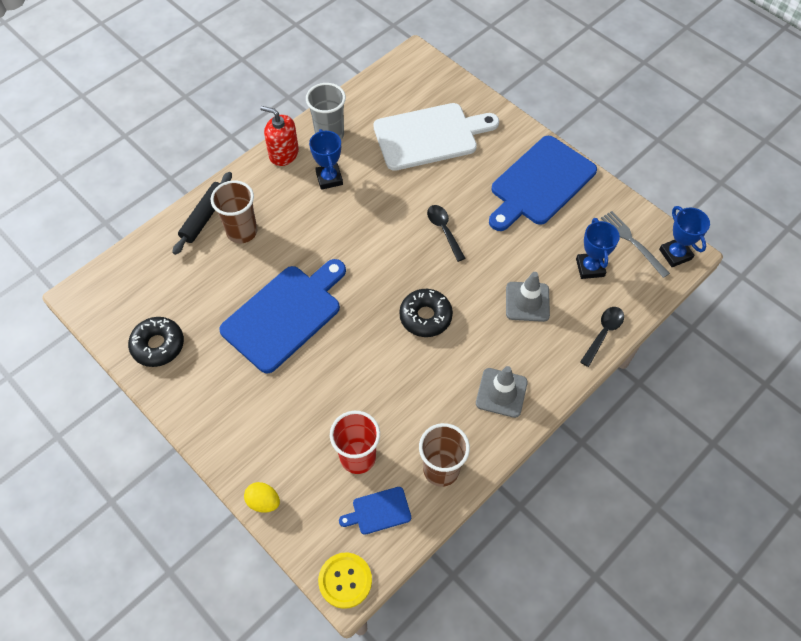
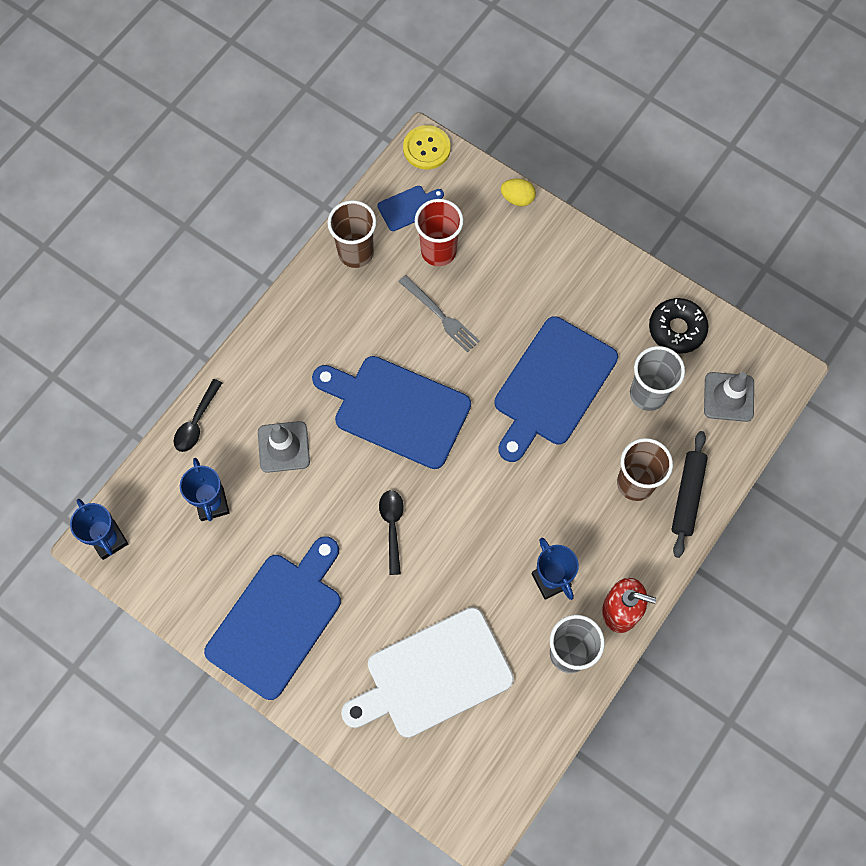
camera: 170 degrees right, 10 degrees up
(205, 295) = (647, 394): none -> grey cup
(425, 317) = (396, 409): black donut -> blue cutting board
(444, 230) = (392, 527): black spoon -> black spoon turned 150 degrees counterclockwise
(501, 393) = (304, 337): grey traffic cone -> grey traffic cone (728, 397)
(632, 242) = (160, 549): grey fork -> grey fork (440, 315)

